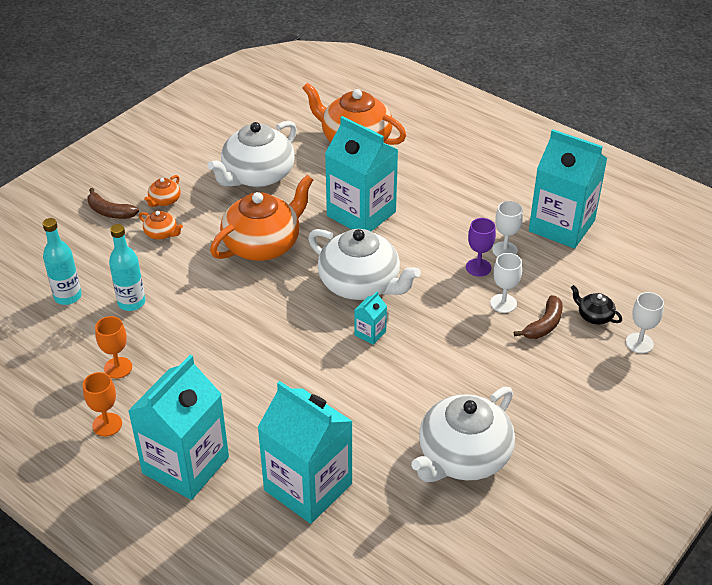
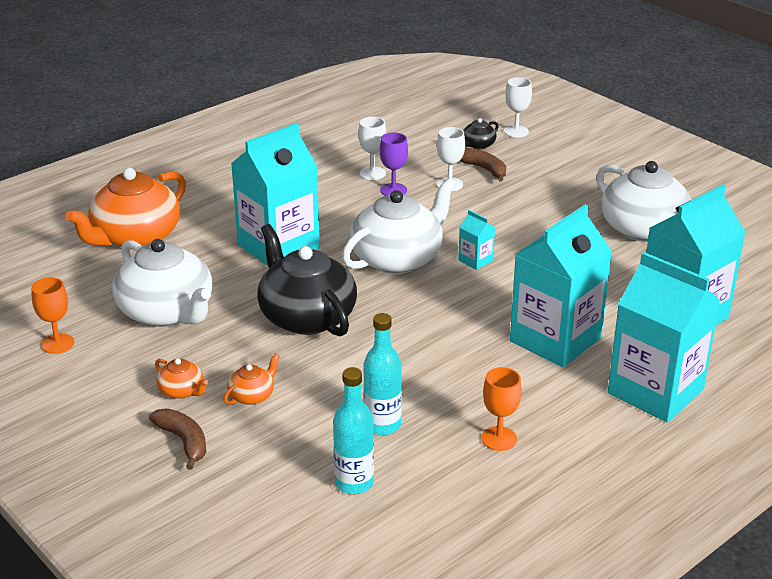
camera: 80 degrees left, 10 degrees down
(107, 424) = (593, 448): orange goblet -> orange goblet (57, 344)
(110, 212) = (183, 441): brown banana -> brown banana turned 75 degrees counterclockwise
(263, 244) = (306, 317): orange teapot -> black teapot
(561, 226) = (347, 141): turquoise carton -> turquoise carton (555, 339)

